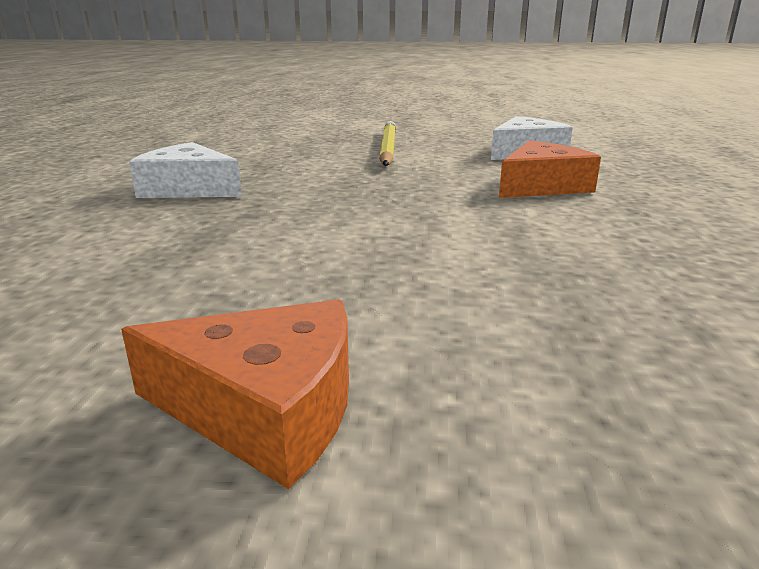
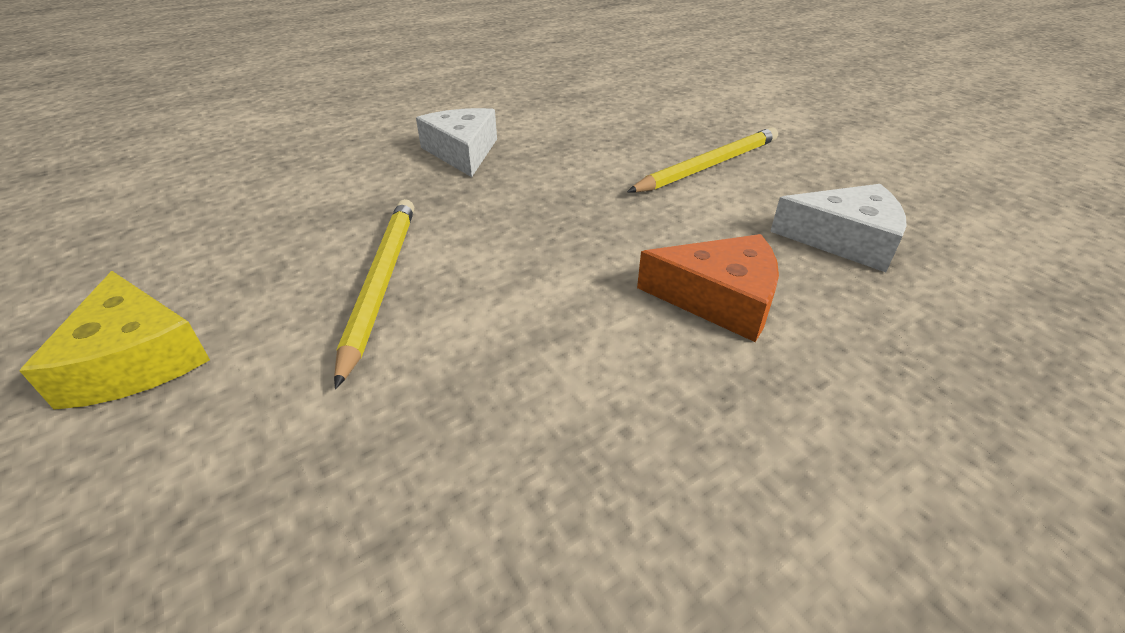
camera: 50 degrees right, 15 degrees up
(265, 409) = (135, 359): orange cheese -> yellow cheese
(347, 261) = (380, 283): none -> yellow pencil

